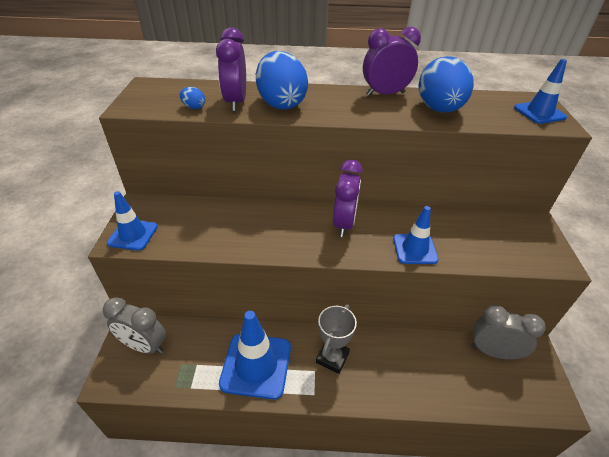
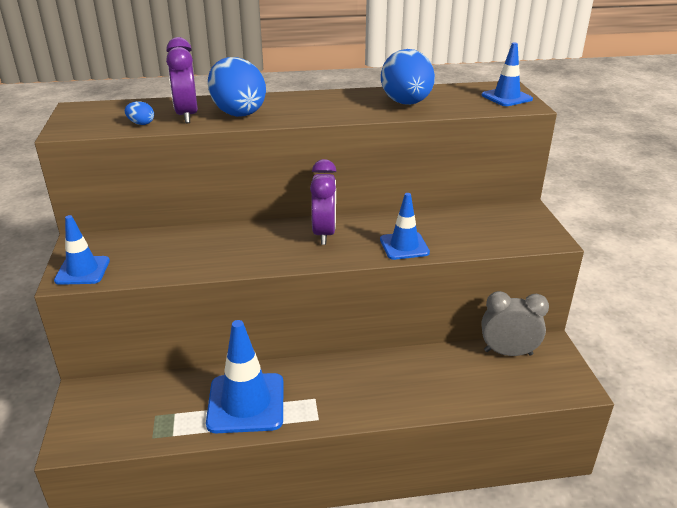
camera: 10 degrees left, 10 degrees down
(144, 346) = (105, 405): grey clock -> none
(332, 358) = (333, 383): grey trophy -> none
(385, 94) = (348, 95): purple clock -> none

